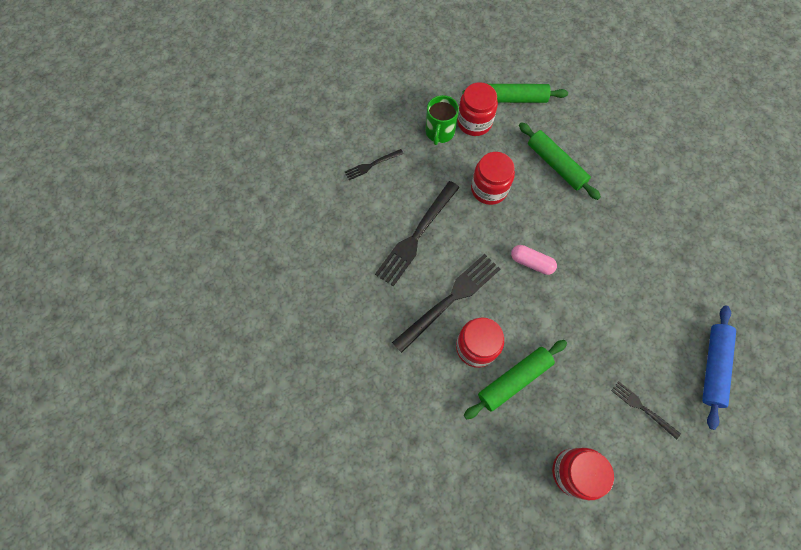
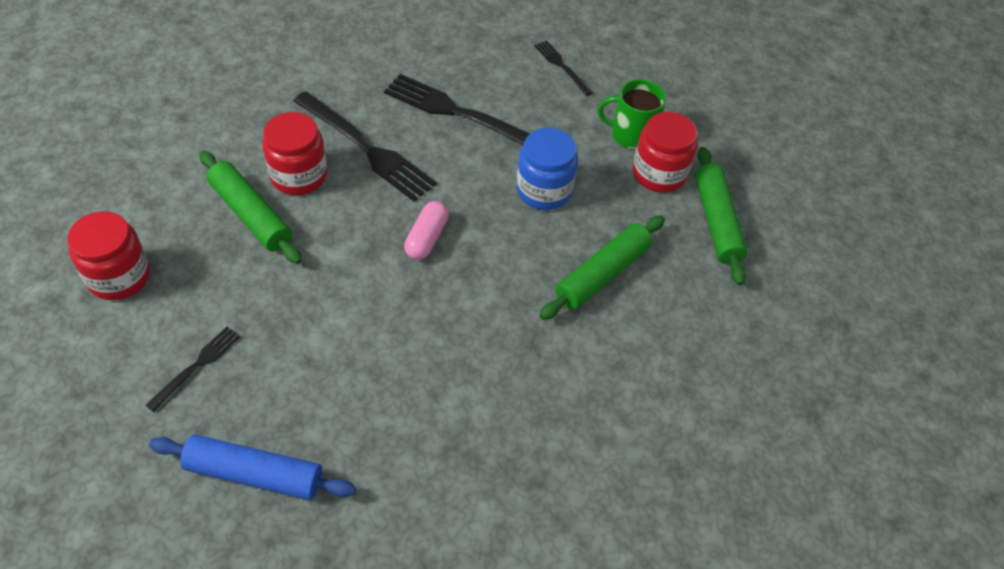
camera: 80 degrees right, 15 degrees down
(489, 189) = (544, 190): red jar -> blue jar

